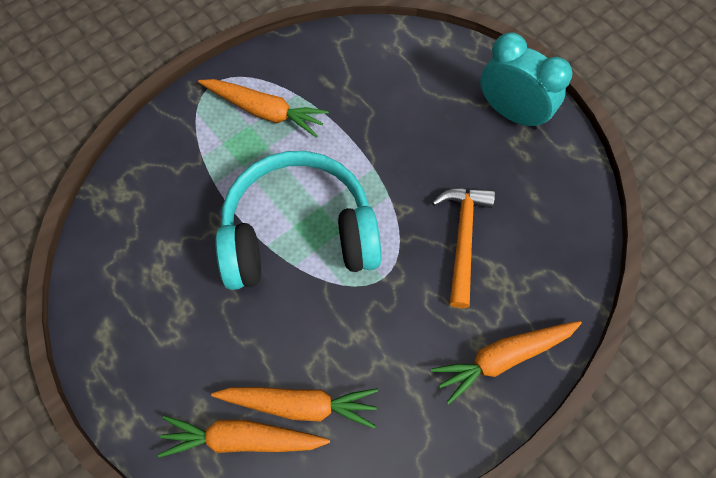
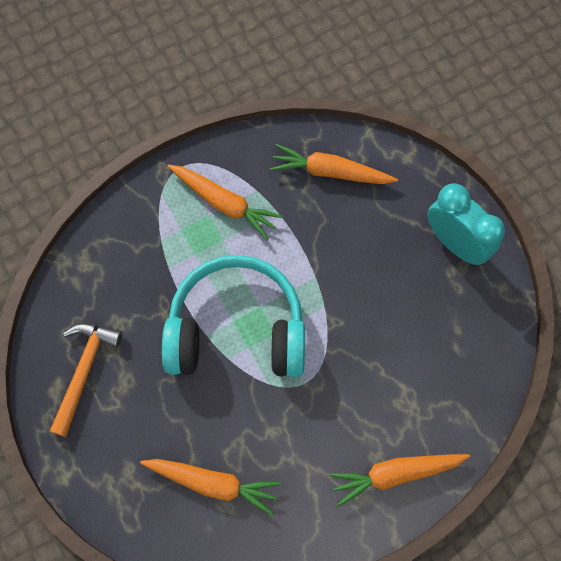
camera: 10 degrees right, 5 degrees up
(242, 439) = (160, 503): orange carrot -> orange carrot (330, 172)
(462, 239) = (383, 359): orange hammer -> orange hammer (84, 372)

